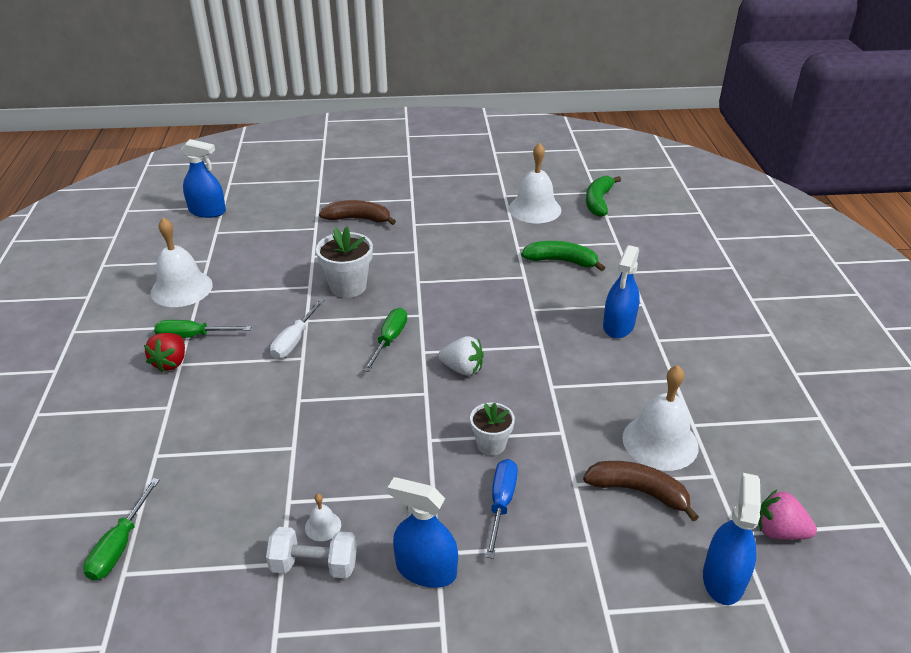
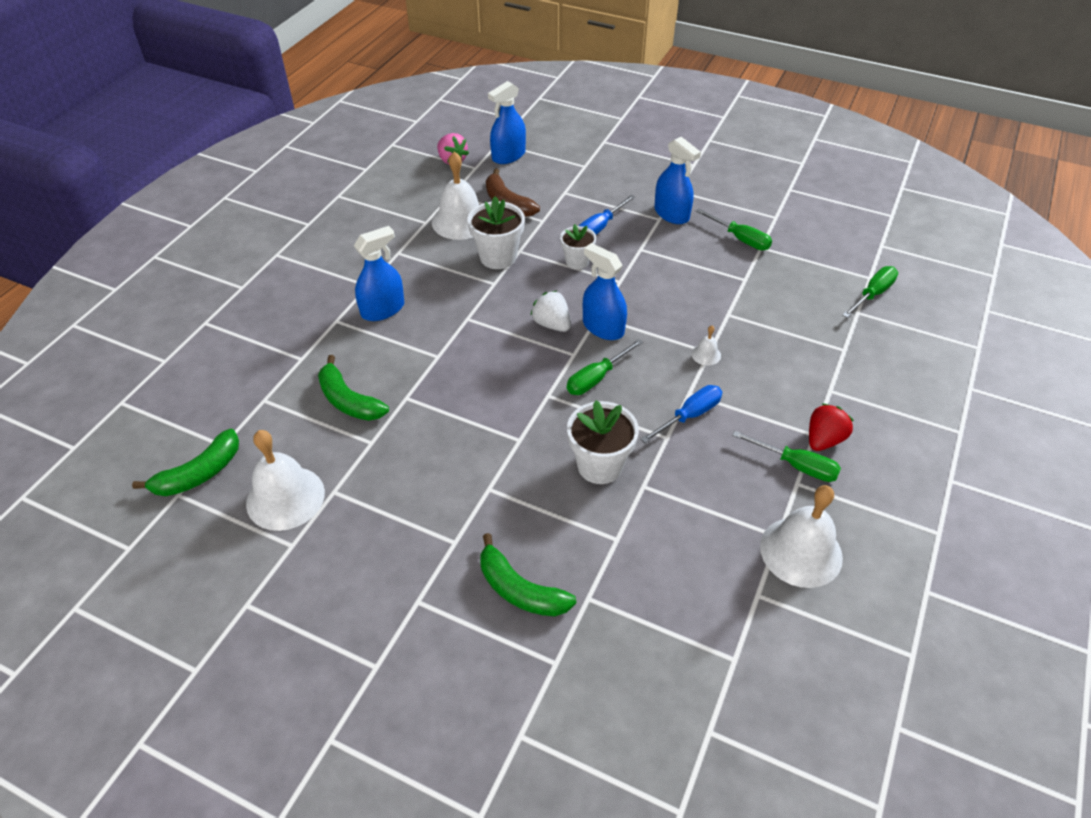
camera: 150 degrees left, 10 degrees up
(207, 211) = (737, 729): blue spray bottle -> blue spray bottle (603, 327)
(294, 340) = (689, 415): white screwdriver -> blue screwdriver
(314, 565) = (740, 239): white dumbbell -> green screwdriver
(323, 526) = (726, 257): white bell -> white bell (706, 354)
(358, 219) = (520, 590): brown banana -> green banana
(575, 415) = (498, 257): none -> white flower pot

